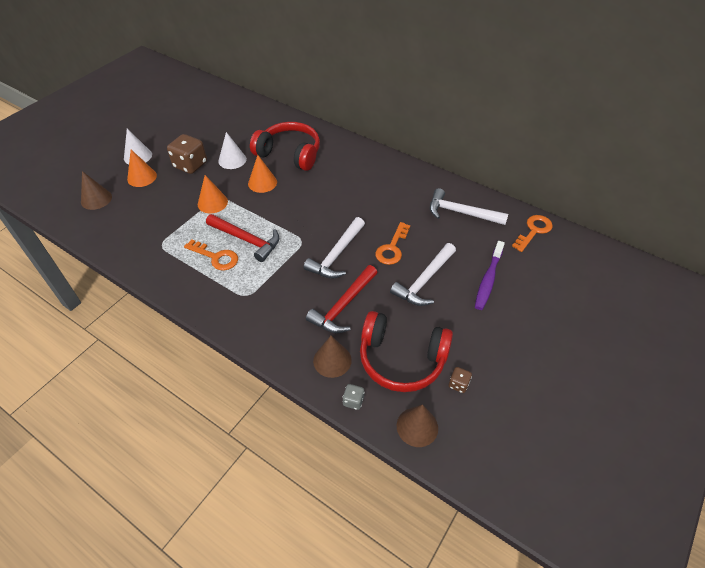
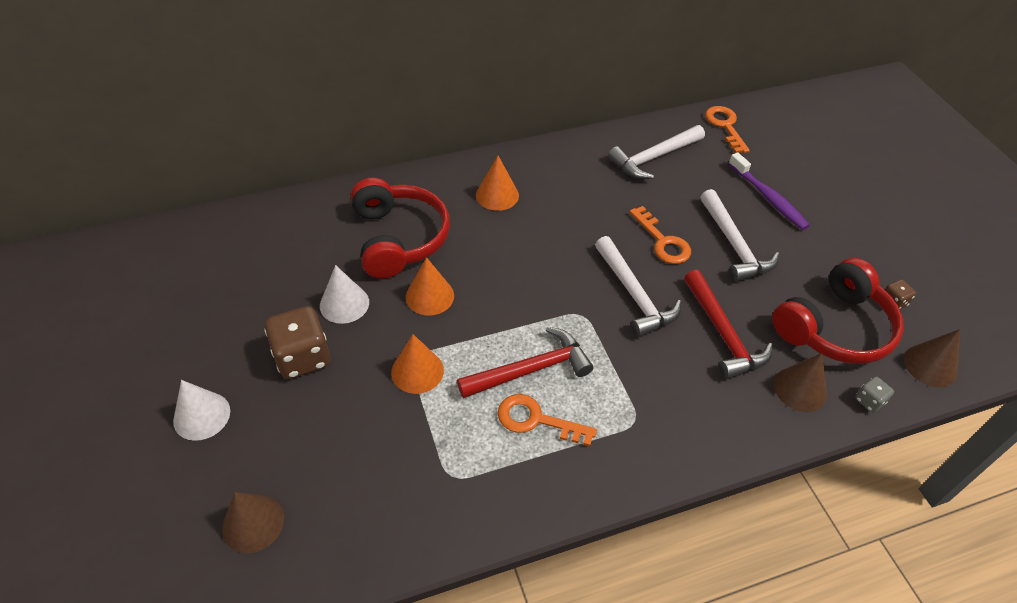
camera: 55 degrees left, 0 degrees up
(142, 177) = (264, 433): orange cone -> orange cone (497, 195)
(216, 257) = (536, 420): orange key -> orange key turned 135 degrees counterclockwise
(290, 154) = (399, 238): red headphones -> red headphones turned 105 degrees clockwise

